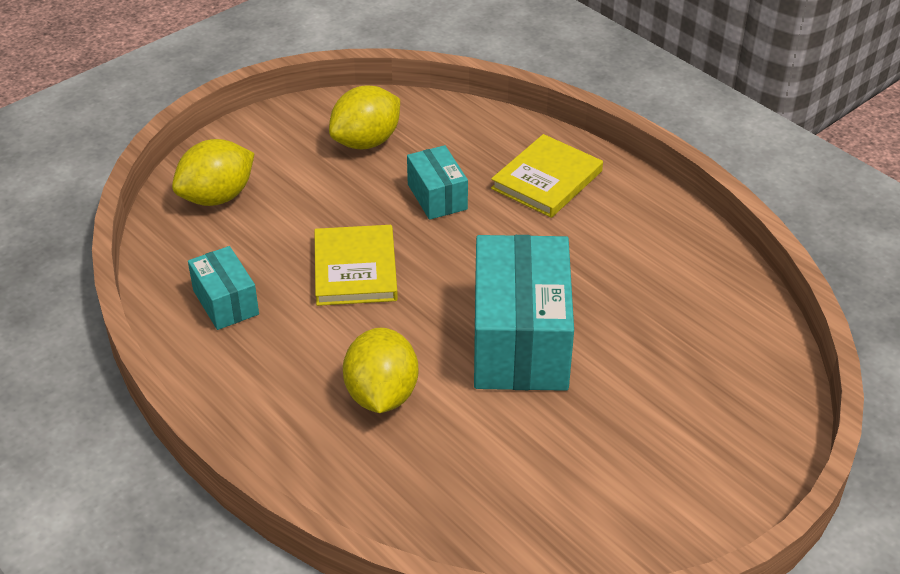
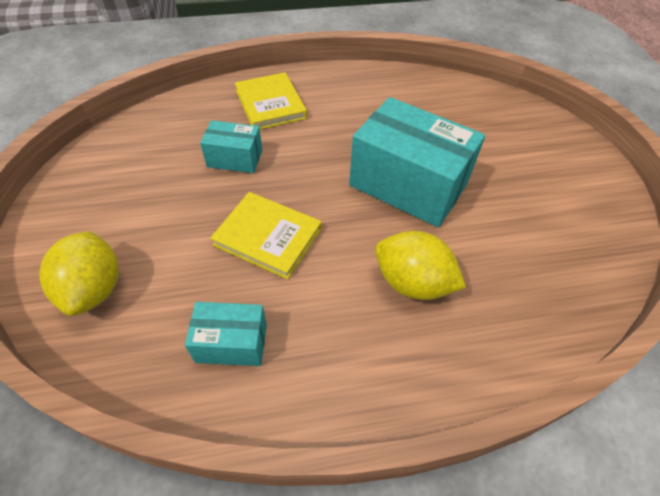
camera: 60 degrees left, 10 degrees up
(366, 142) = (137, 167): yellow lemon -> none

